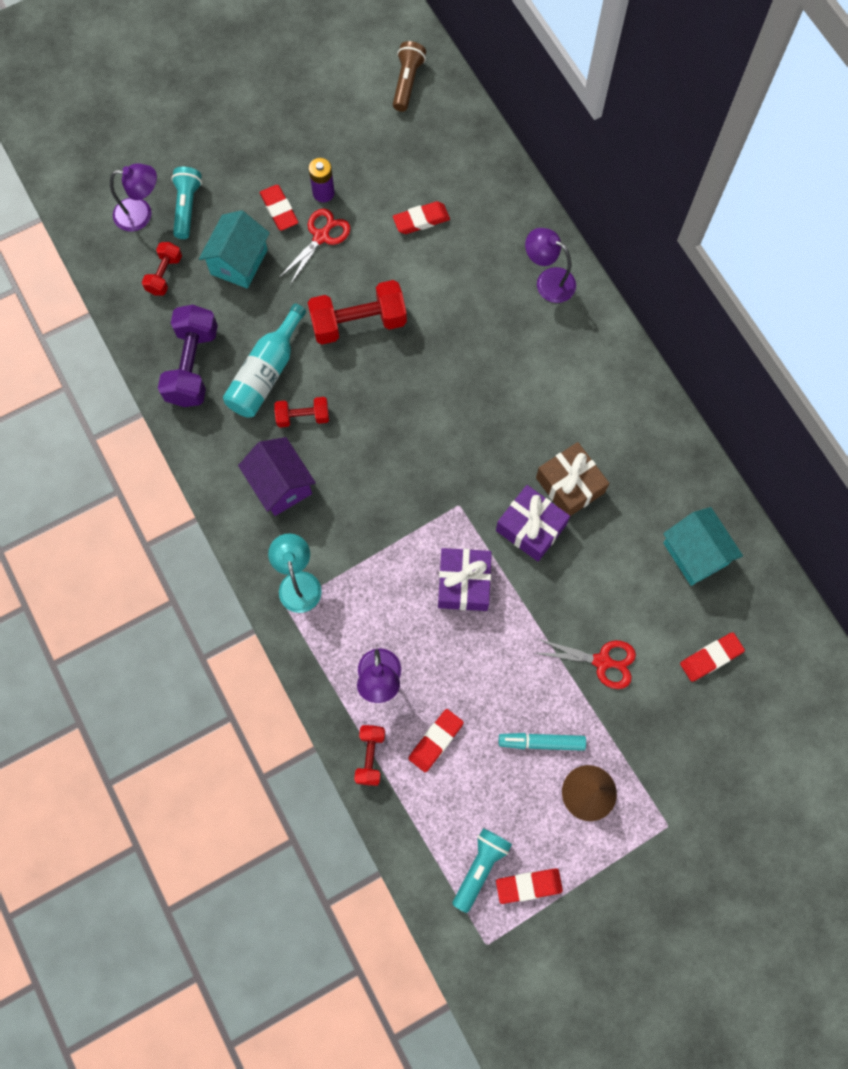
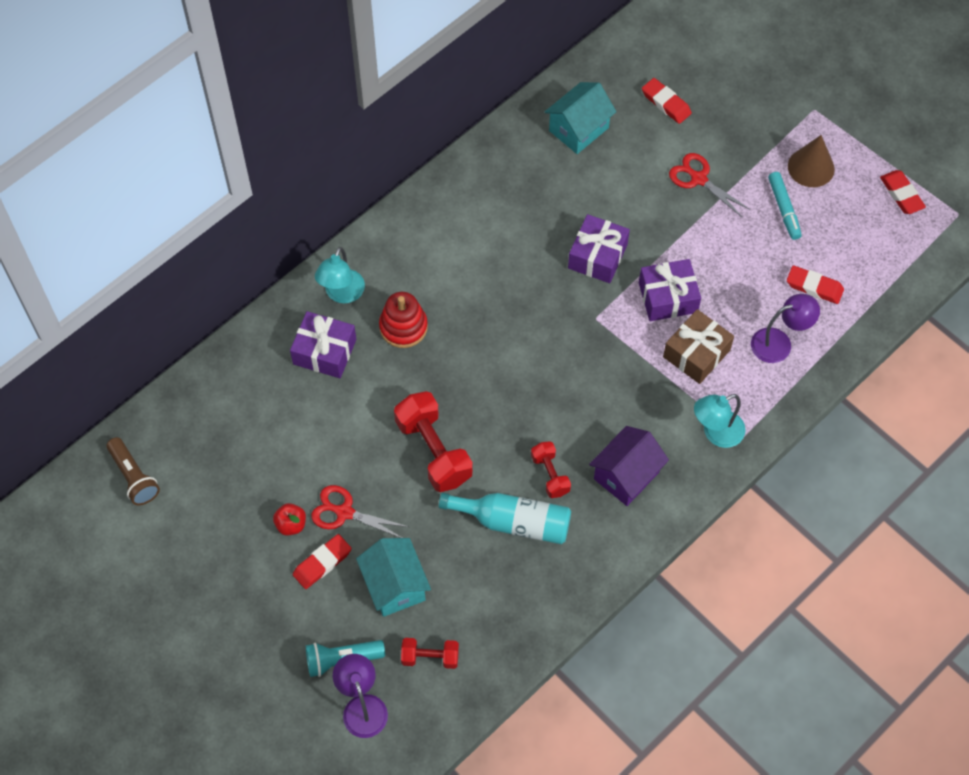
camera: 105 degrees left, 10 degrees down
(192, 366) = (526, 596): purple dumbbell -> none
(239, 262) = (395, 585): turquoise house -> turquoise house turned 60 degrees clockwise
(323, 193) = (291, 524): purple battery -> red apple
(370, 756) = (847, 333): red dumbbell -> none
(407, 82) = (134, 477): brown flashlight -> brown flashlight turned 120 degrees counterclockwise
(421, 220) = (301, 422): red eraser -> none
(480, 867) = (902, 231): turquoise flashlight -> none
(489, 253) = (324, 351): none -> purple gift
(497, 326) = (403, 327): none -> red stacking toy
(548, 281) = (342, 294): purple lamp -> turquoise lamp
(570, 485) = (547, 234): brown gift -> brown gift (696, 353)
(602, 661) = (698, 179): red scissors -> red scissors turned 45 degrees counterclockwise

